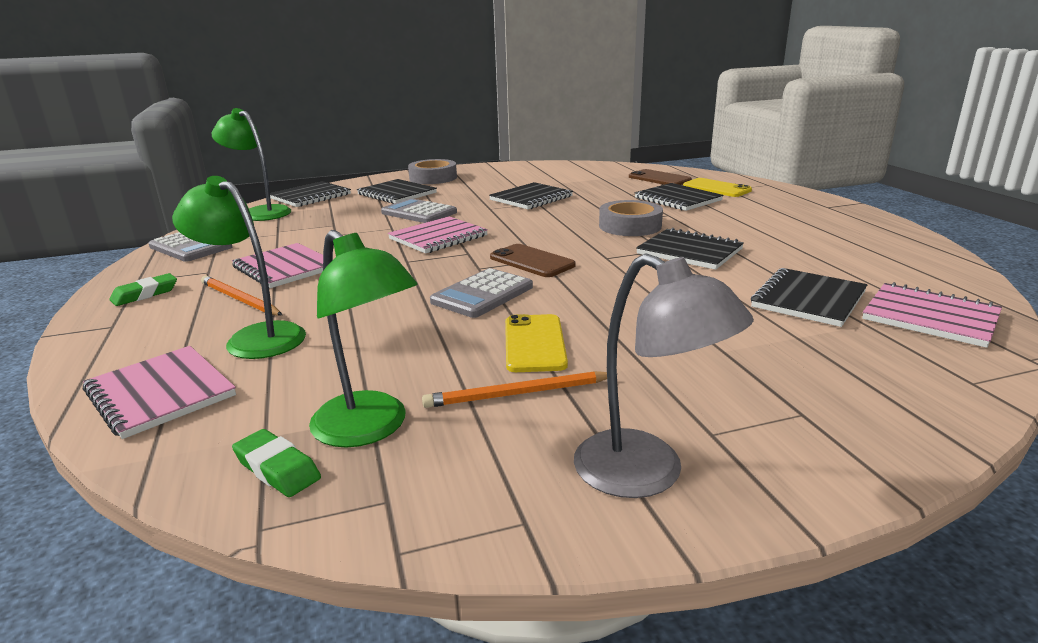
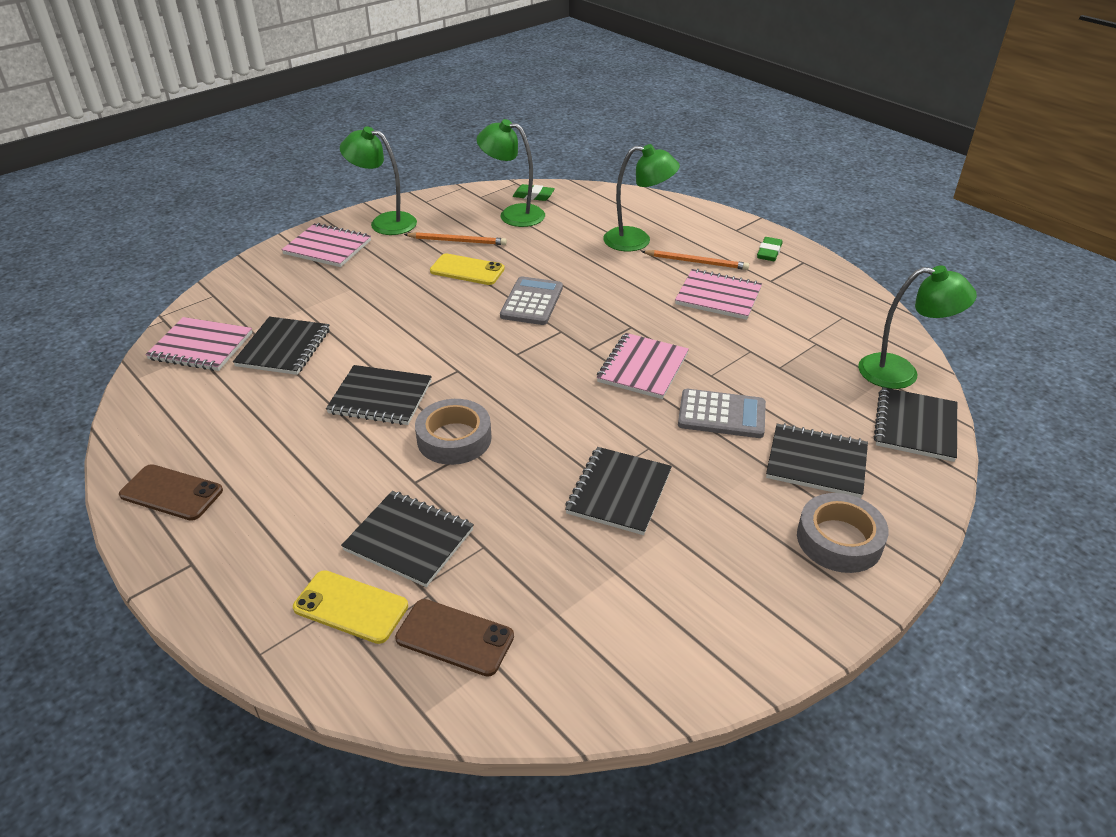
camera: 155 degrees right, 15 degrees up
(160, 393) = (632, 207): pink notebook -> pink notebook (327, 247)
(191, 247) = (846, 303): grey calculator -> none
(518, 394) = (457, 241): orange pencil -> orange pencil turned 45 degrees clockwise
(532, 261) = (522, 349): brown phone -> brown phone (171, 493)
(534, 343) = (467, 270): yellow phone -> yellow phone turned 45 degrees counterclockwise
(647, 474) = (384, 222): grey lamp -> green lamp

